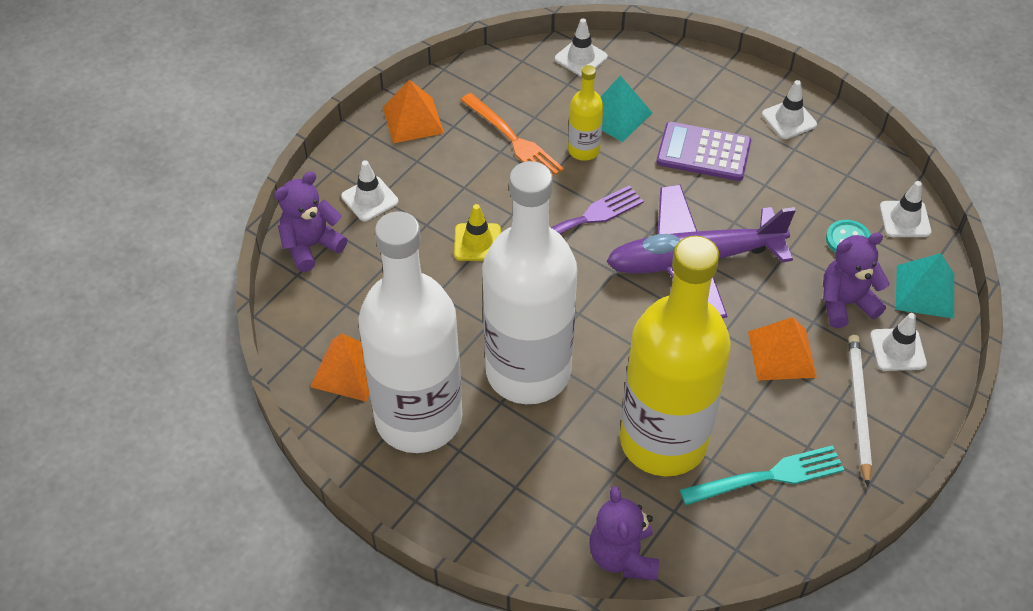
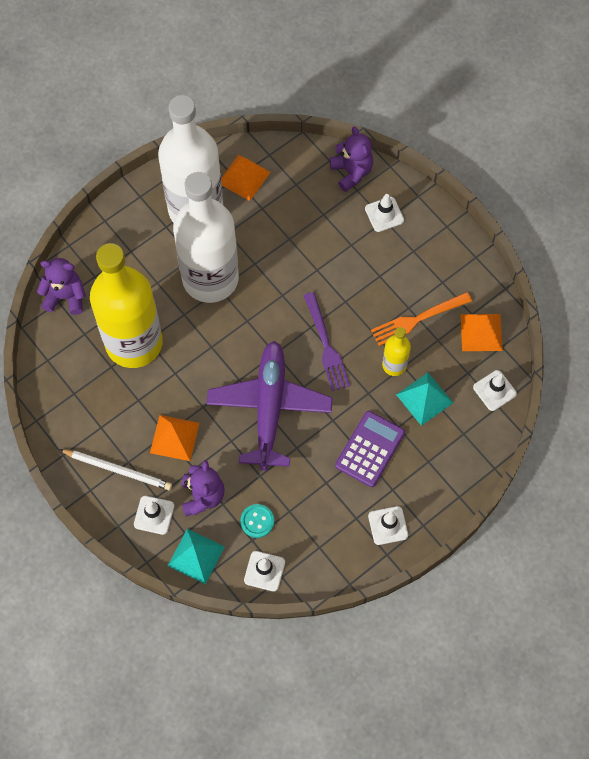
camera: 105 degrees right, 15 degrees up
(413, 120) = (455, 256): orange pyramid -> orange pyramid (481, 332)
(477, 242) = (326, 273): yellow traffic cone -> none
(768, 476) = (88, 396): turquoise fork -> none

